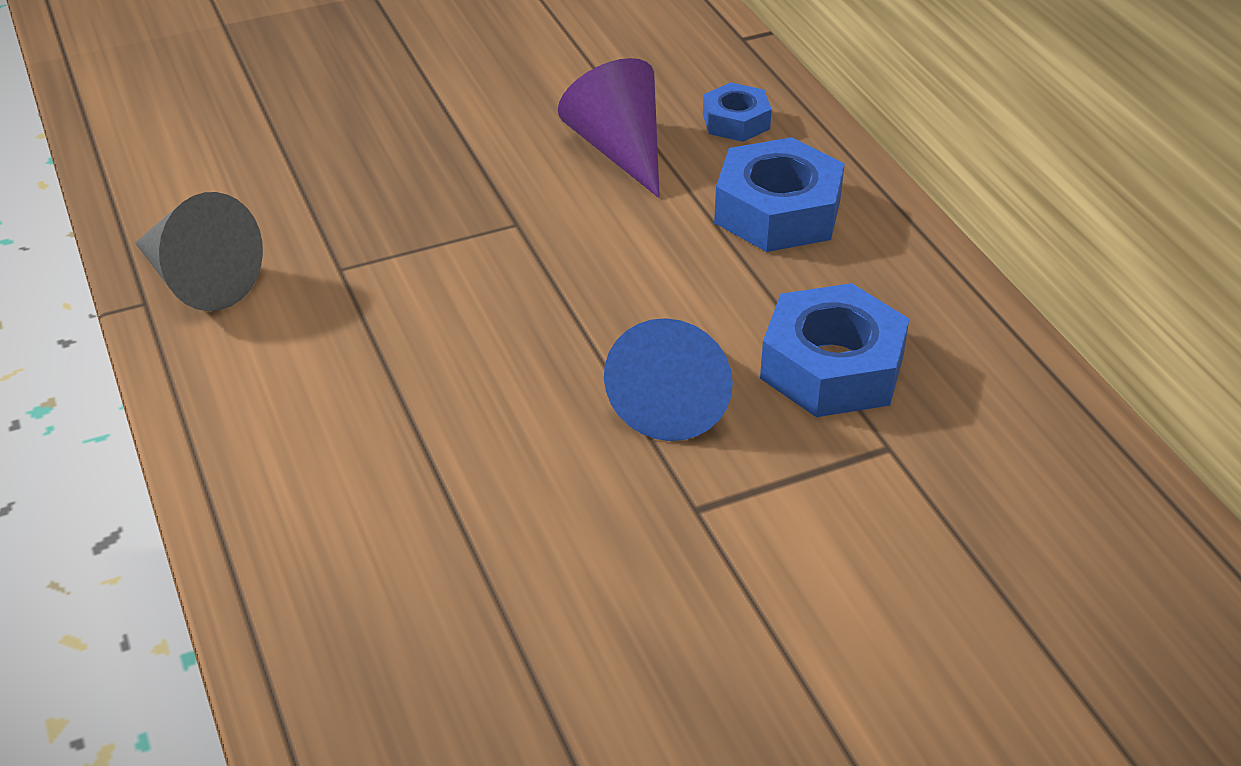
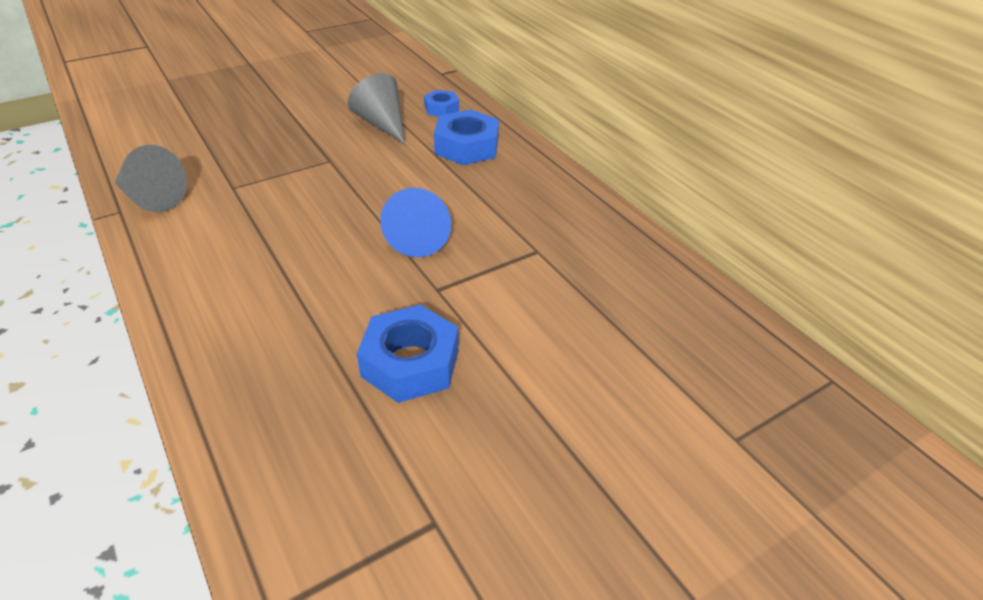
camera: 10 degrees left, 0 degrees up
(619, 149) = (382, 124): purple cone -> grey cone
(832, 367) = (502, 215): blue nut -> blue nut (410, 363)

